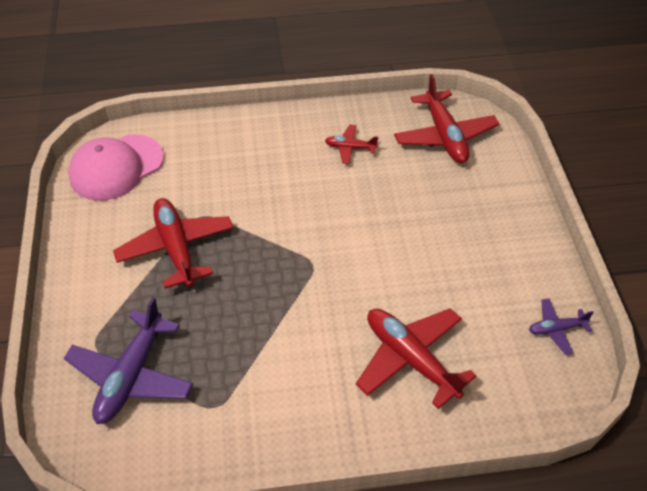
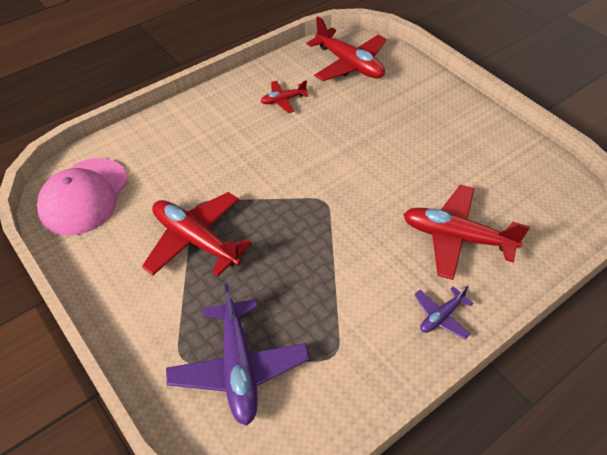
camera: 30 degrees left, 0 degrees up
(556, 329) = (537, 167): purple plane -> purple plane (441, 316)

